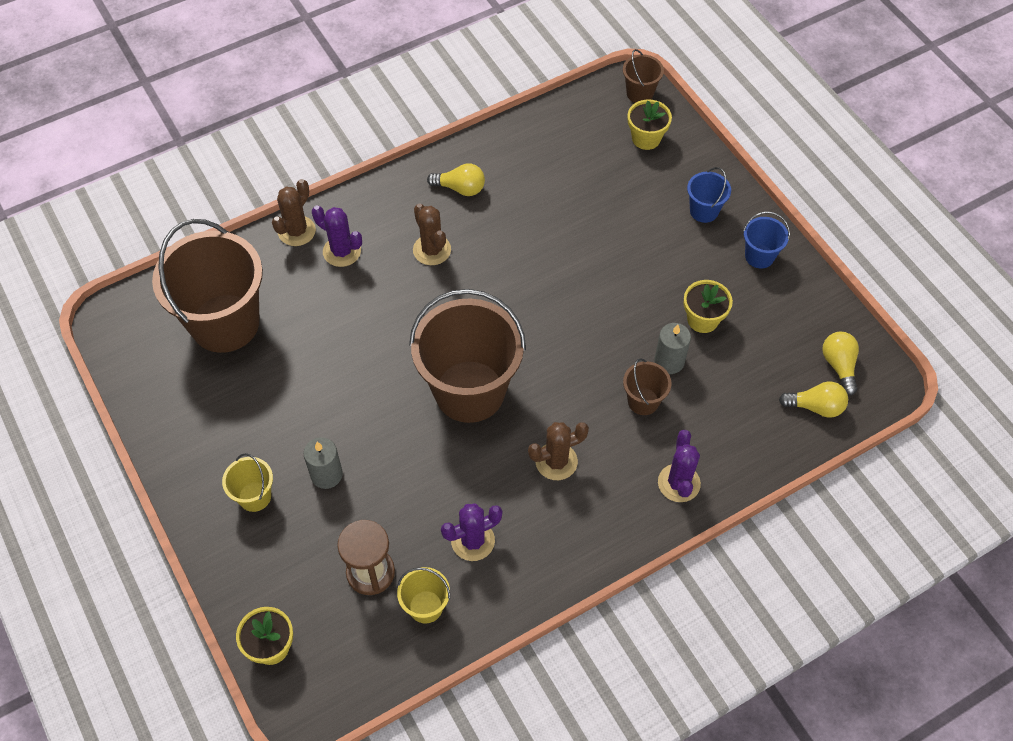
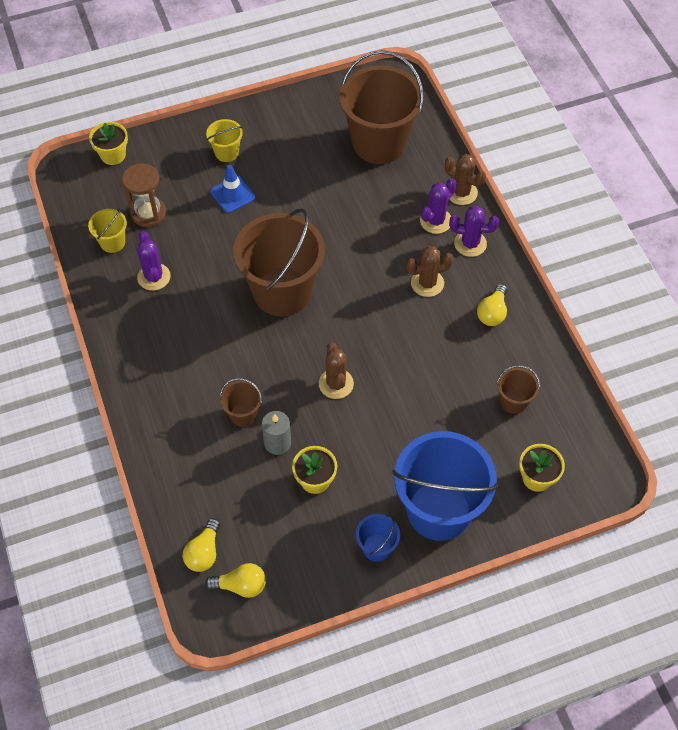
camera: 100 degrees right, 0 degrees up
(326, 474) = (233, 194): grey candle -> blue traffic cone
(556, 461) = (204, 341): brown cactus -> brown cactus (336, 384)
(640, 93) = (598, 485): brown bucket -> brown bucket (513, 401)
(679, 483) = (161, 425): purple cactus -> purple cactus (470, 244)
(704, 211) = (438, 510): blue bucket -> blue bucket, size x2.27

